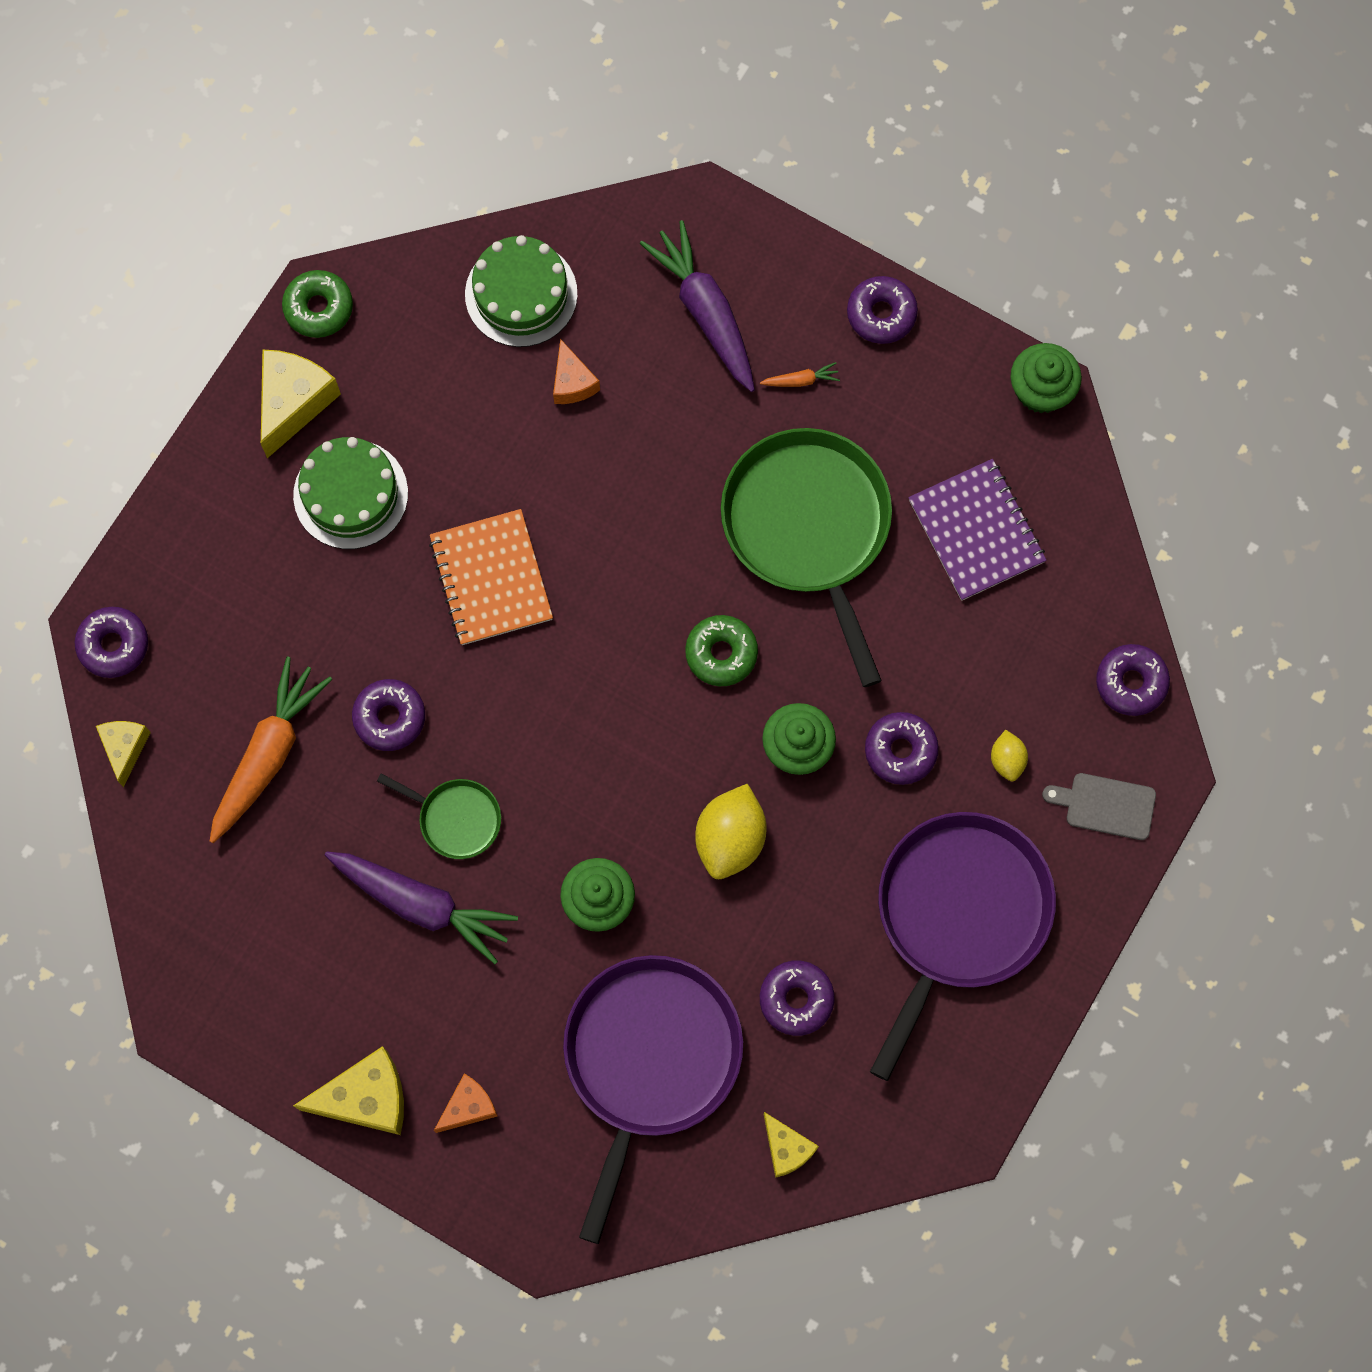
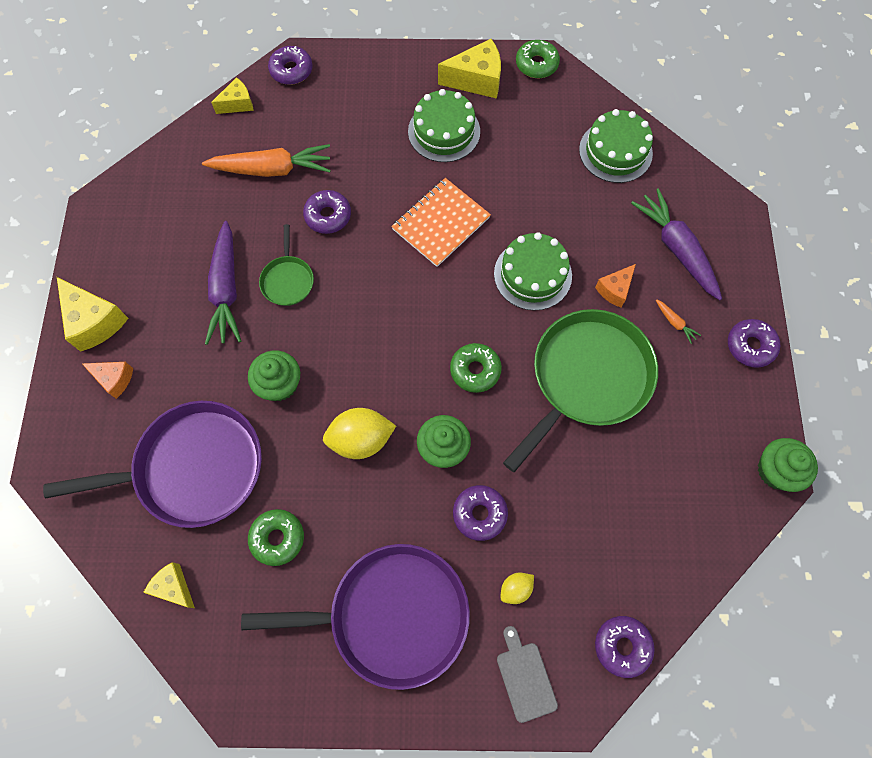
camera: 60 degrees right, 5 degrees down
(572, 382) = (583, 203): orange cheese -> orange cheese (614, 290)
(635, 508) = (532, 274): none -> green cake
(705, 312) = (676, 249): purple carrot -> purple carrot turned 60 degrees counterclockwise
(786, 1148) = (174, 587): yellow cheese -> yellow cheese turned 105 degrees clockwise
(796, 999) = (277, 538): purple donut -> green donut
(976, 531) = (654, 481): purple notebook -> none

